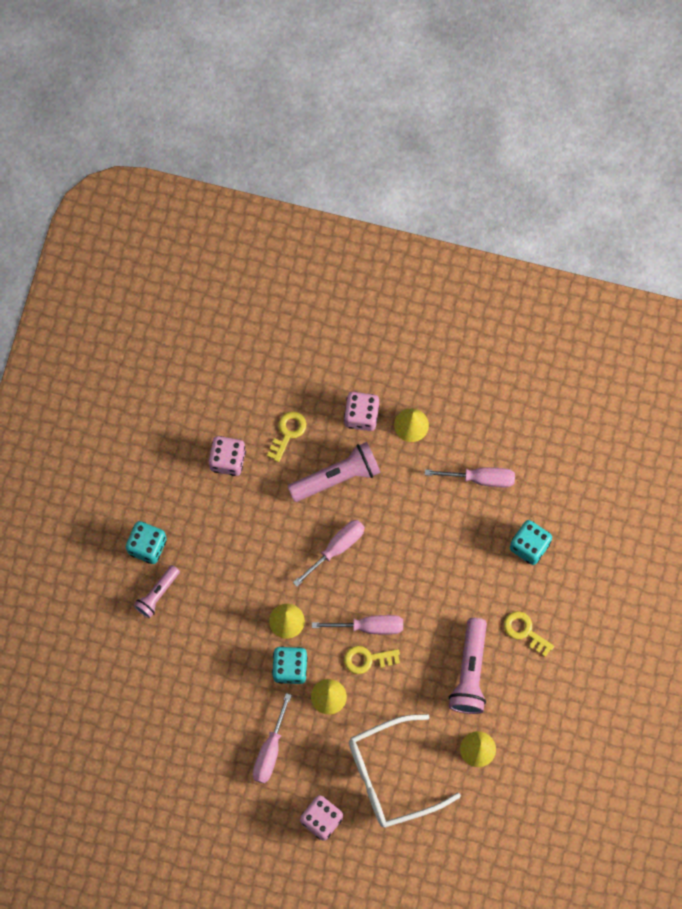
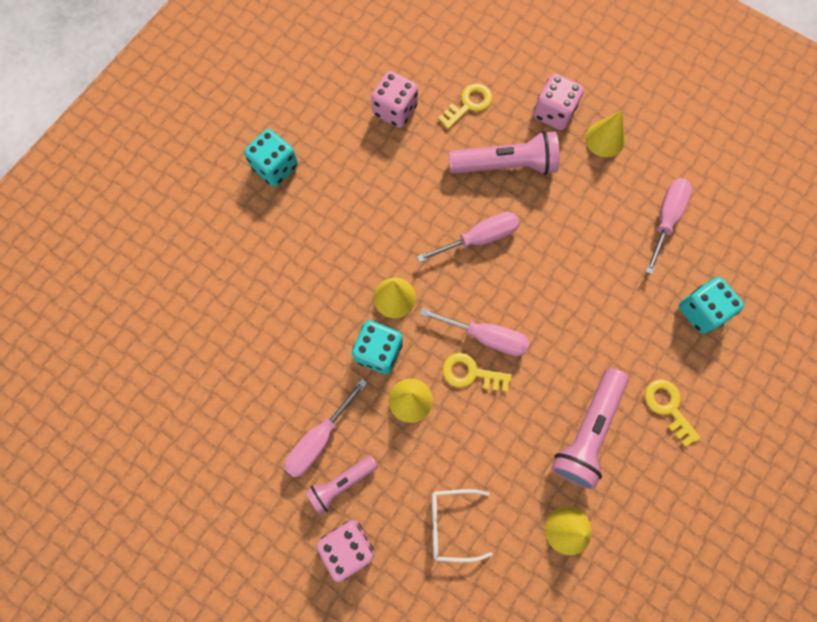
camera: 20 degrees right, 0 degrees up
(157, 594) = (265, 220): pink flashlight -> pink flashlight (341, 484)
(392, 775) = (452, 524): white glasses -> white glasses, size x0.53
(480, 478) = (665, 219): pink screwdriver -> pink screwdriver turned 90 degrees counterclockwise

